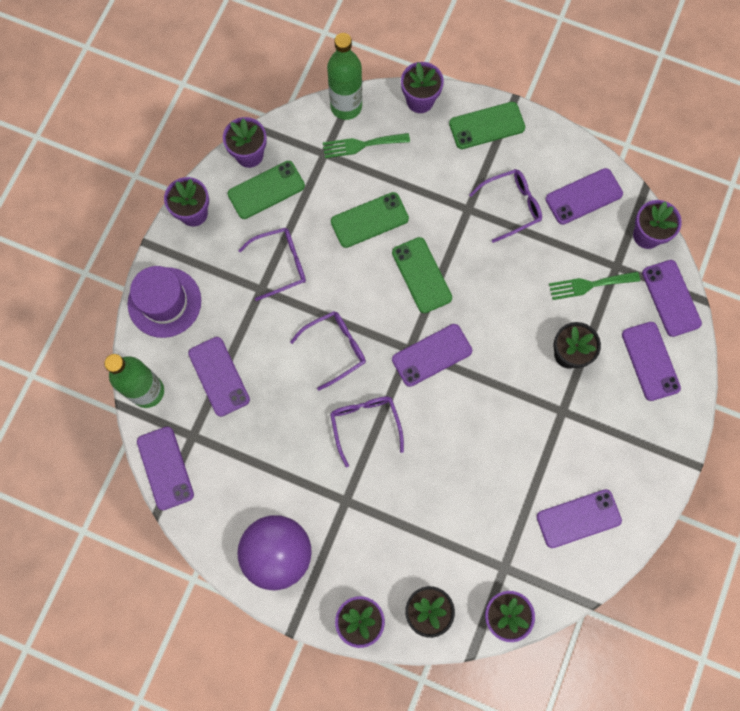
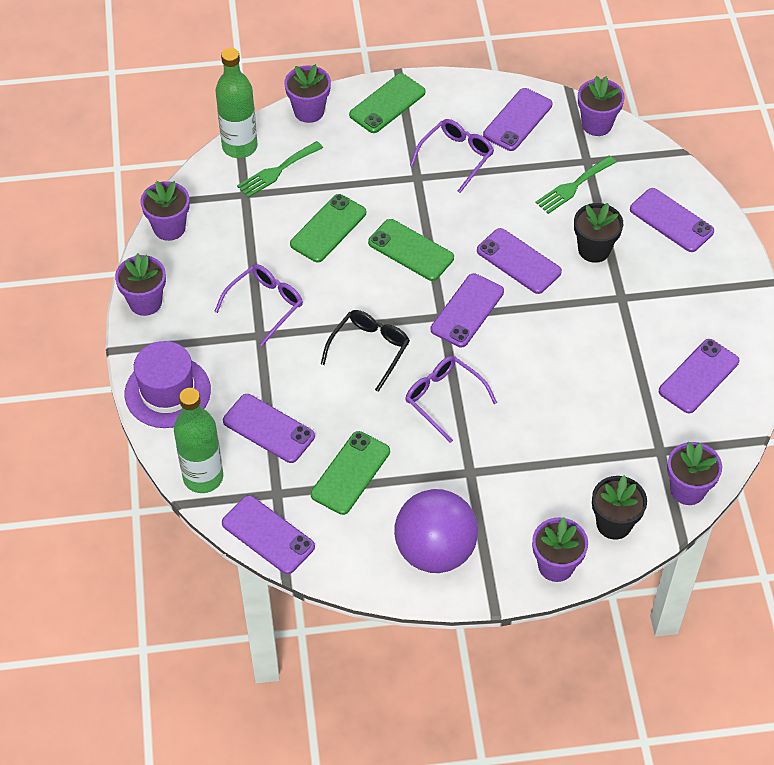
camera: 30 degrees left, 20 degrees down
(266, 190) = (207, 249): green phone -> green phone (350, 473)
(335, 348) = (369, 349): purple glasses -> black glasses
(671, 298) = (653, 163): purple phone -> purple phone (518, 261)

